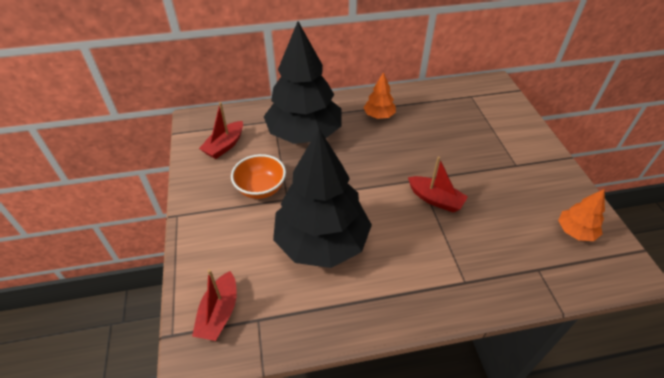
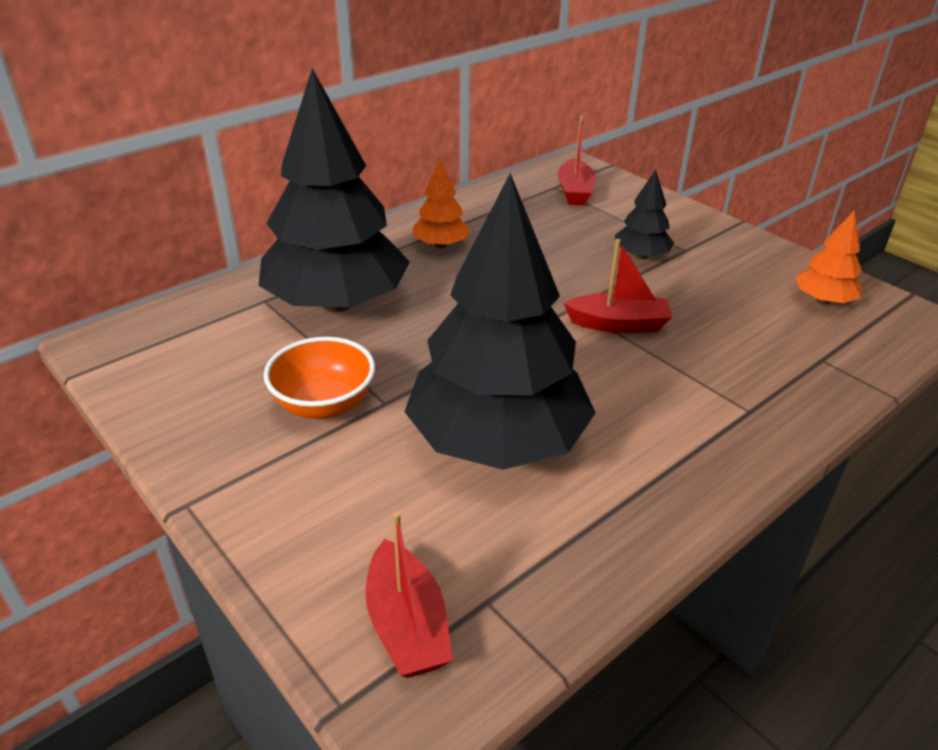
camera: 30 degrees left, 10 degrees down
(224, 145) = (198, 364): red boat -> red boat (575, 192)
(485, 160) = (641, 256): none -> black tree

